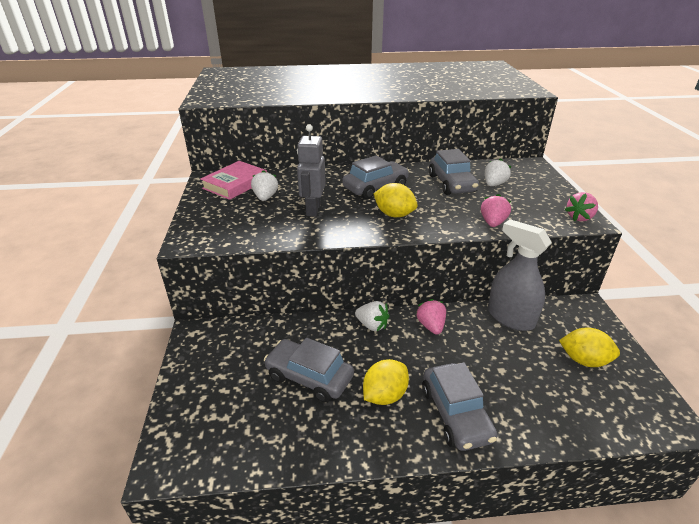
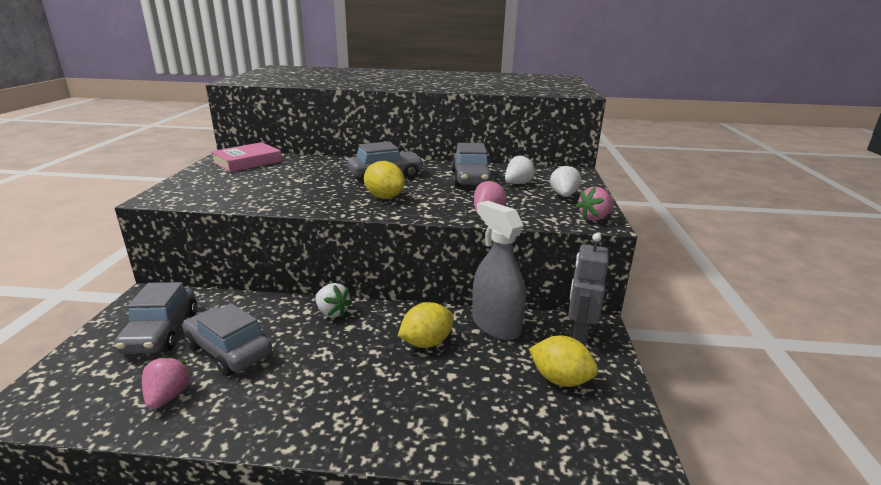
camera: 10 degrees right, 10 degrees down
(265, 197) = (266, 173): white strawberry -> white strawberry (563, 195)
(313, 209) = (303, 186): grey robot -> grey robot (579, 335)
(384, 395) = (297, 379): yellow lemon -> yellow lemon (426, 342)
(431, 326) = (397, 321): pink strawberry -> pink strawberry (168, 396)
(455, 414) = (365, 411): grey car -> grey car (161, 332)

